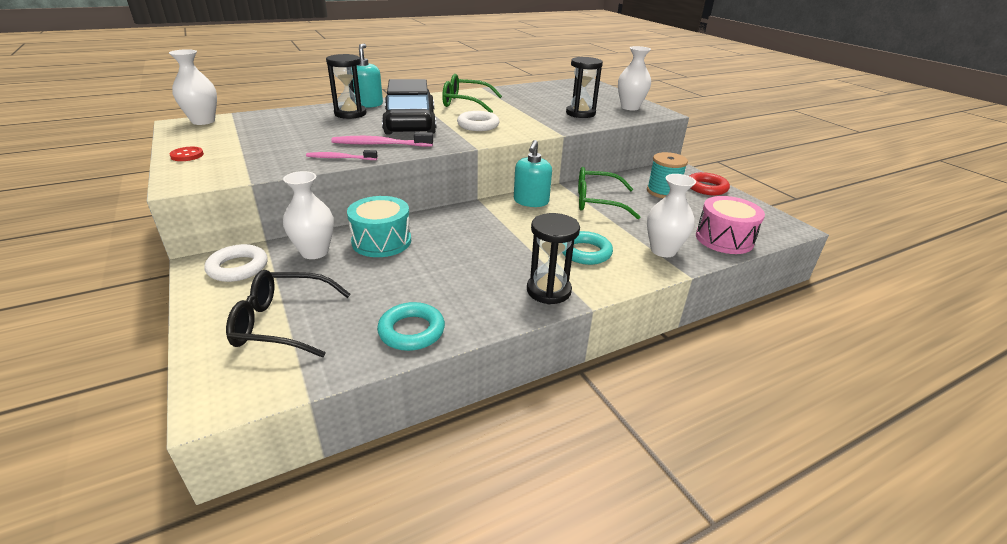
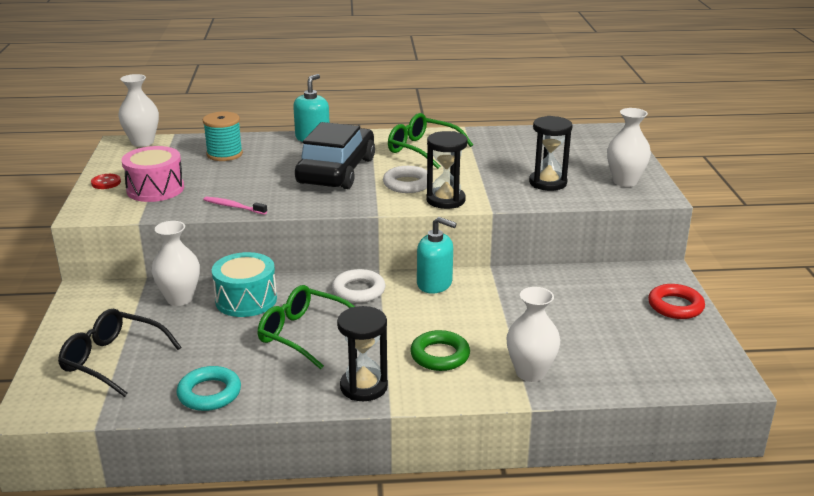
camera: 25 degrees right, 5 degrees down
(238, 267) = (109, 300): white ring -> white ring (358, 290)
(350, 114) = (285, 150): black hourglass -> black hourglass (445, 200)
(380, 144) = (283, 195): pink toothbrush -> none
(531, 201) = (434, 284): turquoise soap dispenser -> turquoise soap dispenser turned 105 degrees counterclockwise
(585, 252) = (440, 355): turquoise ring -> green ring
(598, 202) = (513, 299): green glasses -> green glasses (304, 334)
(663, 191) = (609, 301): turquoise spool -> turquoise spool (224, 154)
(724, 239) = (621, 376): pink drum -> pink drum (155, 189)

